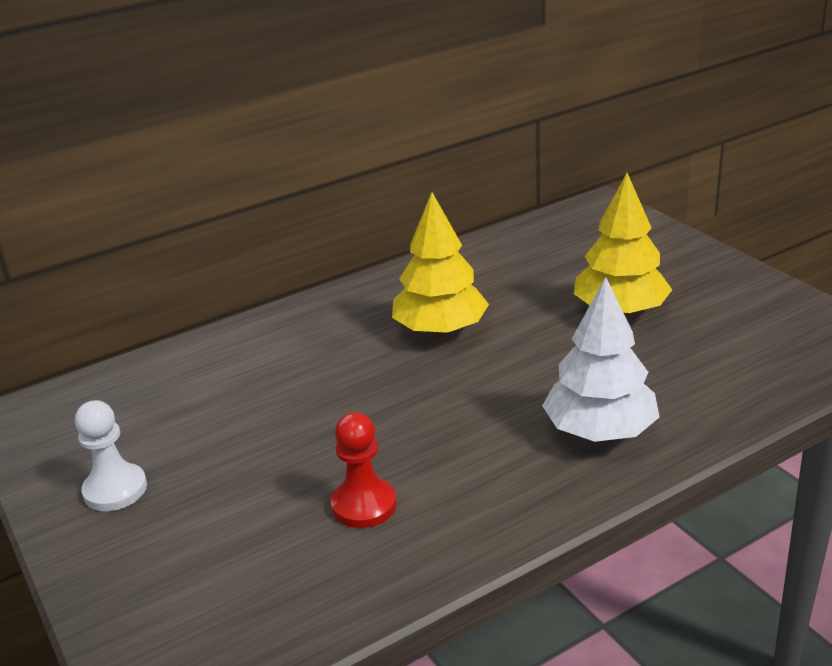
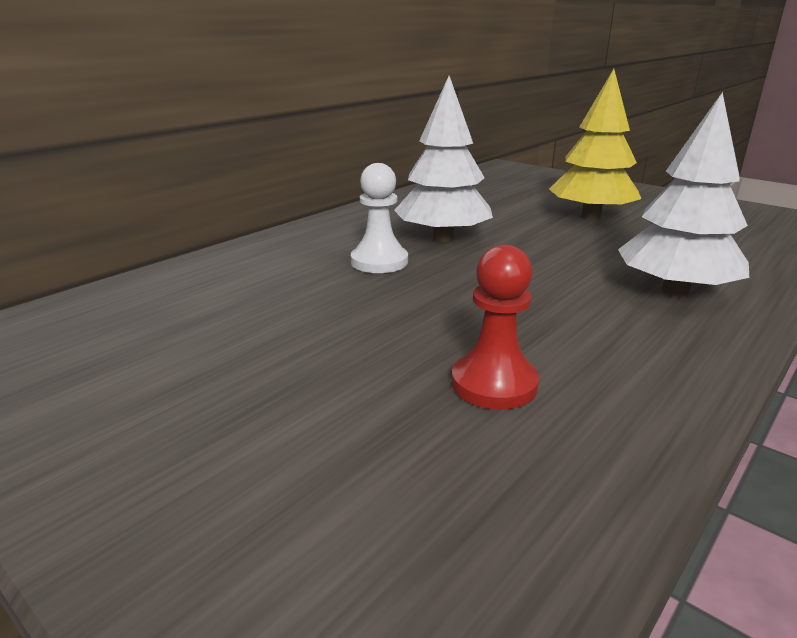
camera: 20 degrees left, 5 degrees down
(115, 490) = (129, 414): white pawn -> white pawn (379, 262)
(440, 330) = (443, 238): yellow tree -> white tree

